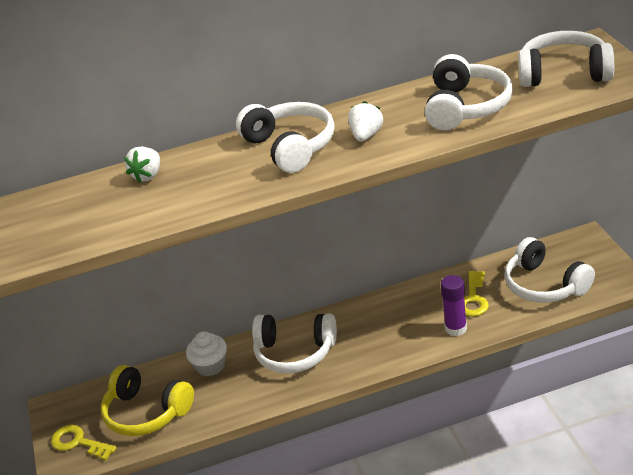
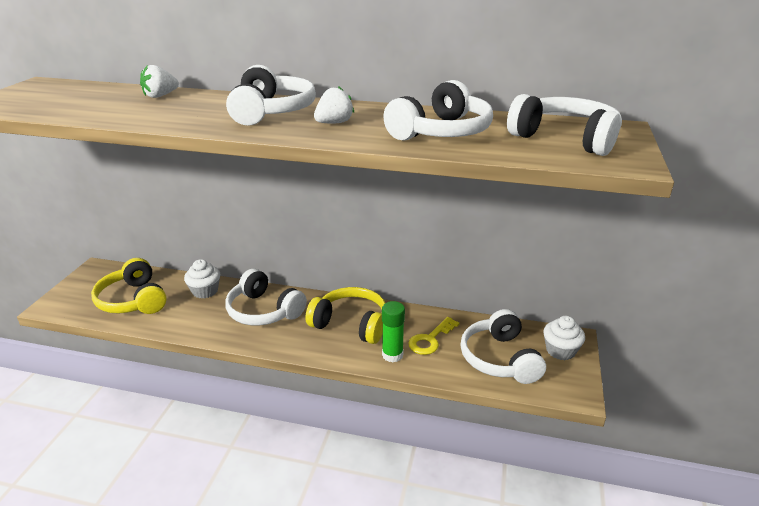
camera: 25 degrees right, 5 degrees down
(78, 442) = (76, 297): yellow key -> none
(390, 321) = (351, 324): none -> yellow headphones
(456, 328) = (392, 355): purple glue stick -> green glue stick
(584, 253) = (560, 350): none -> white cupcake

